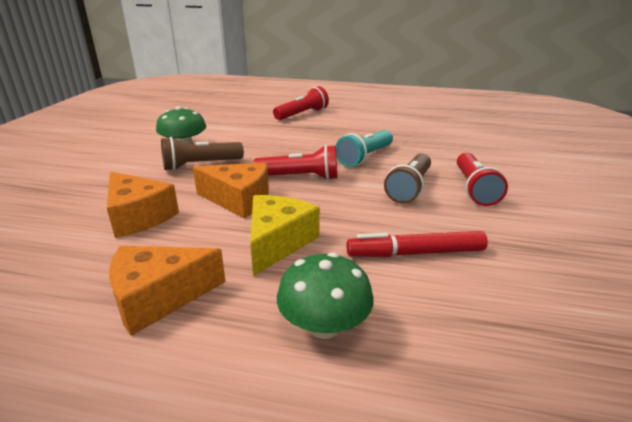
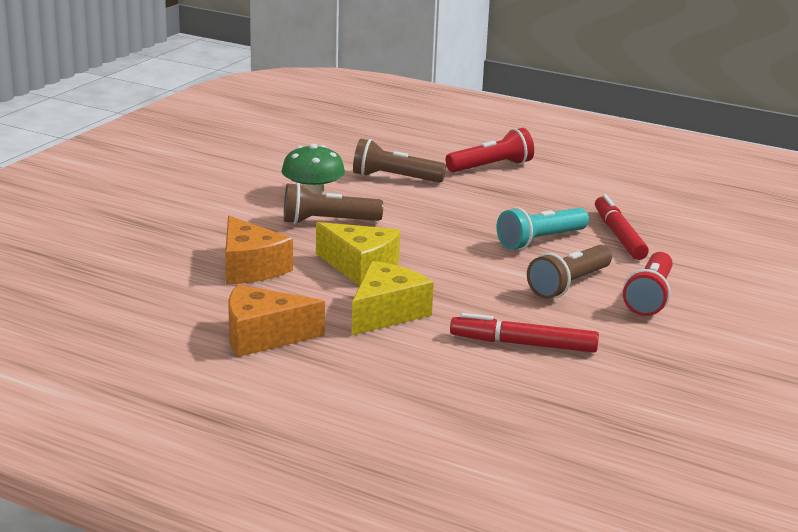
camera: 15 degrees right, 5 degrees down
(239, 200) = (360, 267): orange cheese -> yellow cheese
(241, 128) = (394, 178): none -> brown flashlight
(300, 177) = (443, 253): red flashlight -> none
(324, 325) = (400, 378): green mushroom -> none
(413, 146) = (619, 236): none -> red marker

